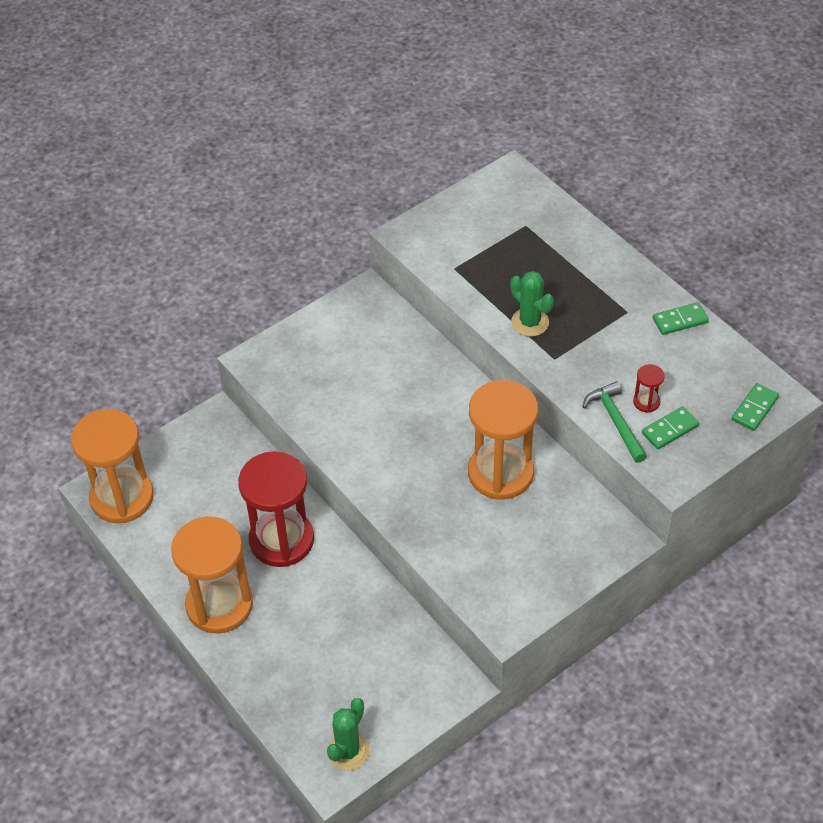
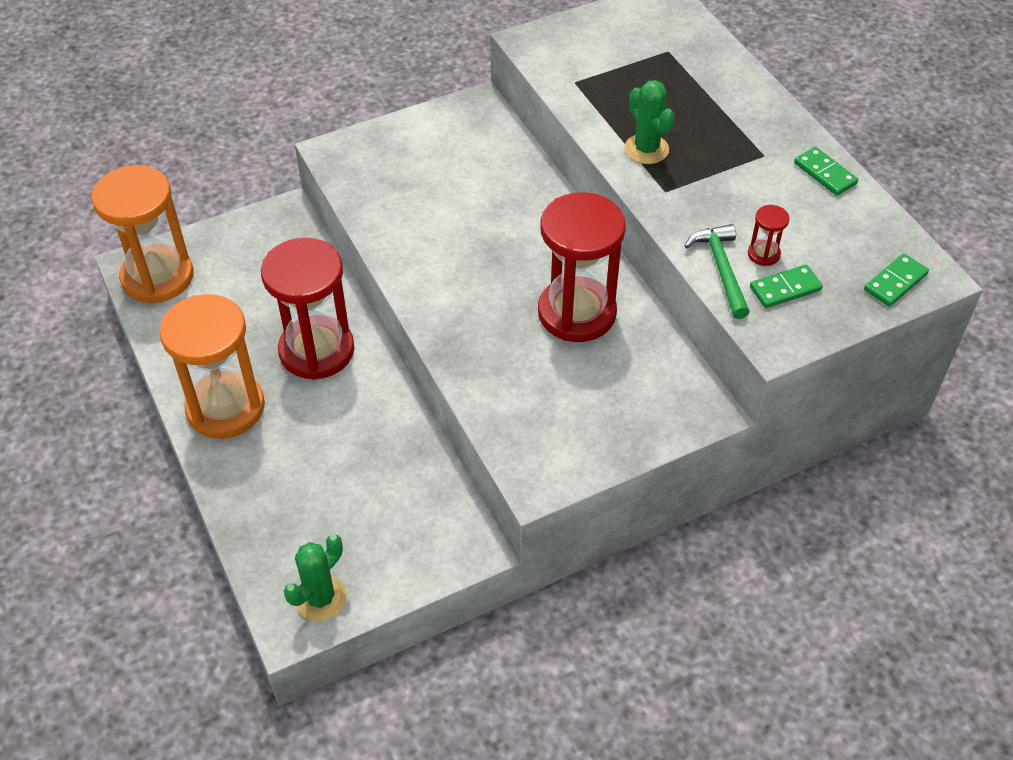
camera: 10 degrees right, 0 degrees up
(500, 473) = (577, 313): orange hourglass -> red hourglass
(680, 320) = (825, 173): green domino -> green domino turned 60 degrees clockwise

